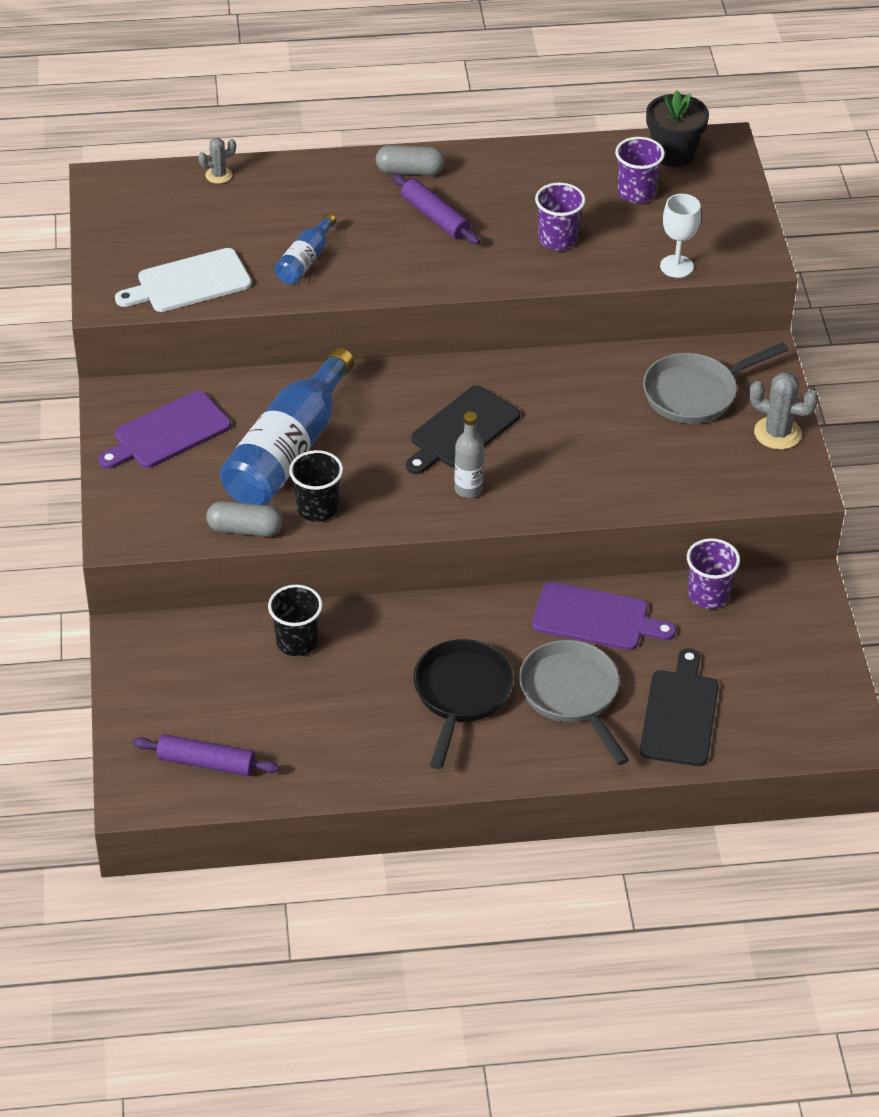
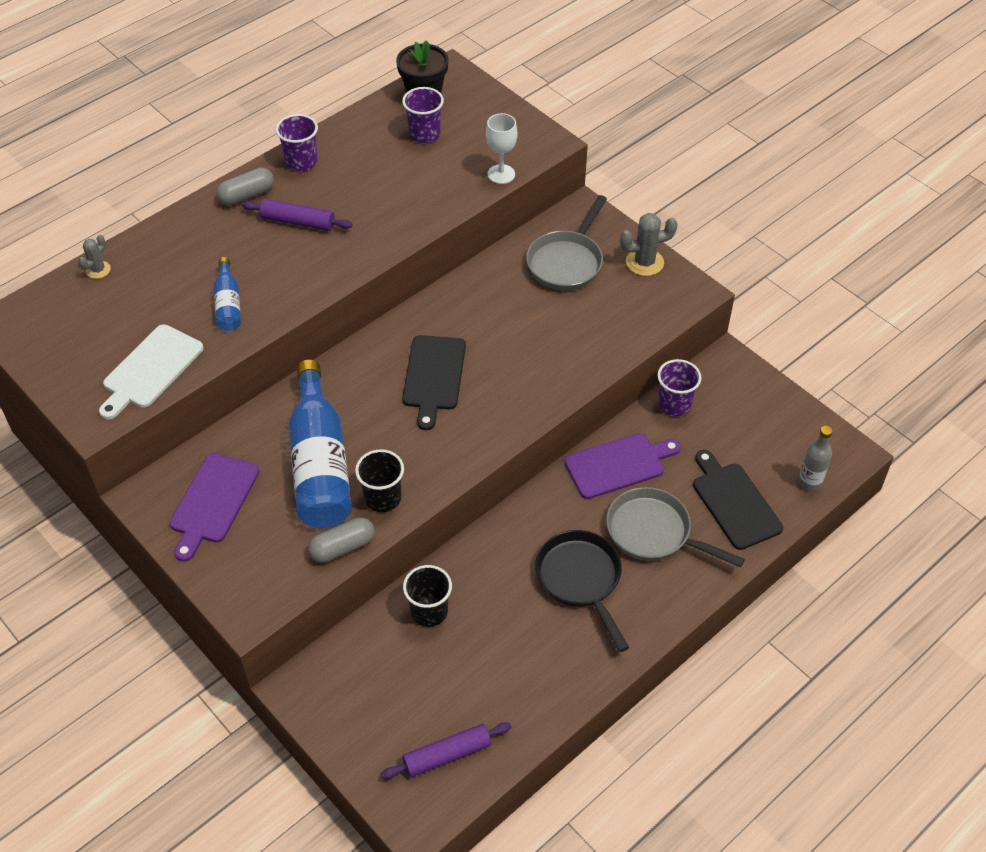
camera: 35 degrees left, 5 degrees up
(468, 489) = (478, 419): grey bottle -> grey bottle (809, 482)
(557, 239) = (401, 195): purple cup -> purple cup (301, 161)

